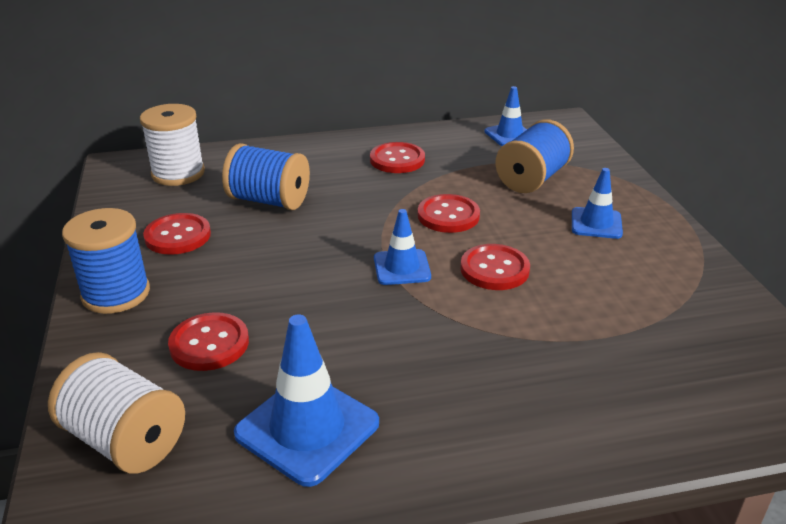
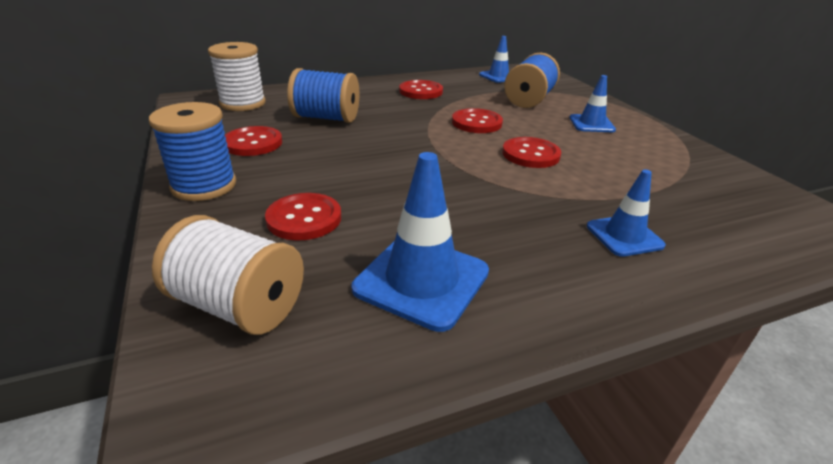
camera: 10 degrees left, 0 degrees up
(402, 267) = (455, 156): blue traffic cone -> blue traffic cone (624, 236)

